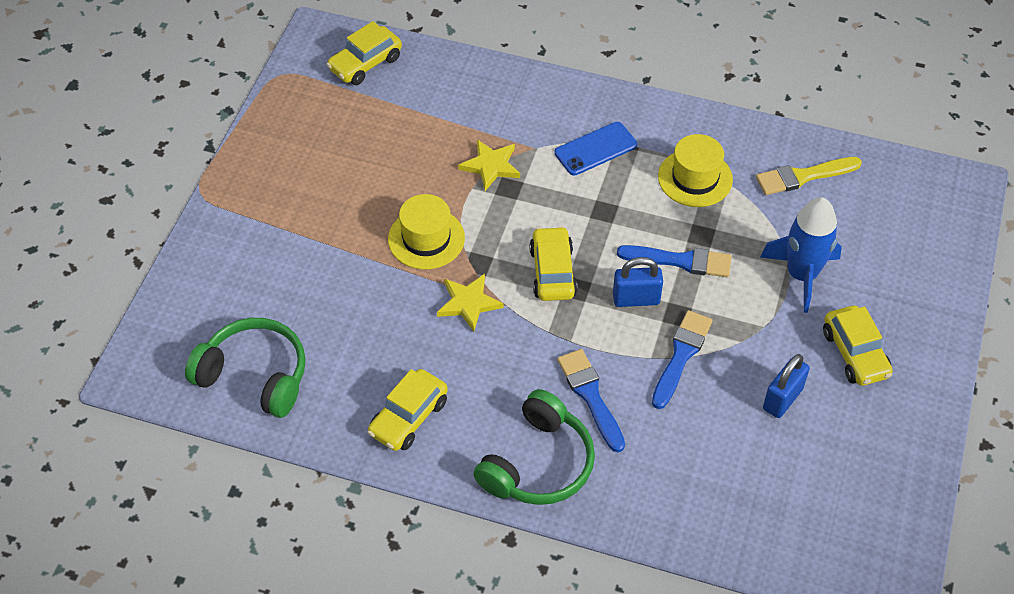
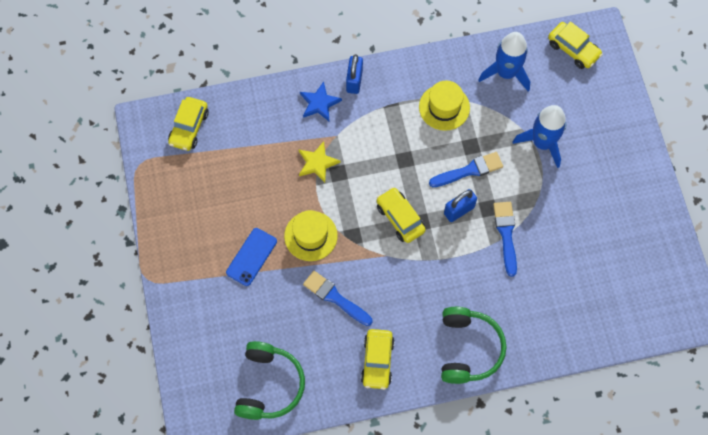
camera: 30 degrees left, 15 degrees up
(255, 375) = (269, 385): green headphones -> green headphones turned 105 degrees clockwise
(468, 303) = (364, 266): yellow star -> none
(539, 106) = (319, 103): none -> blue star
(590, 396) = (471, 289): blue brush -> blue brush (335, 297)
(595, 149) = (373, 117): blue phone -> blue phone (251, 257)
(782, 399) = (577, 231): blue padlock -> blue padlock (354, 81)
(803, 176) = (506, 73): yellow brush -> blue rocket
(855, 353) = (599, 180): yellow car -> yellow car (573, 49)

